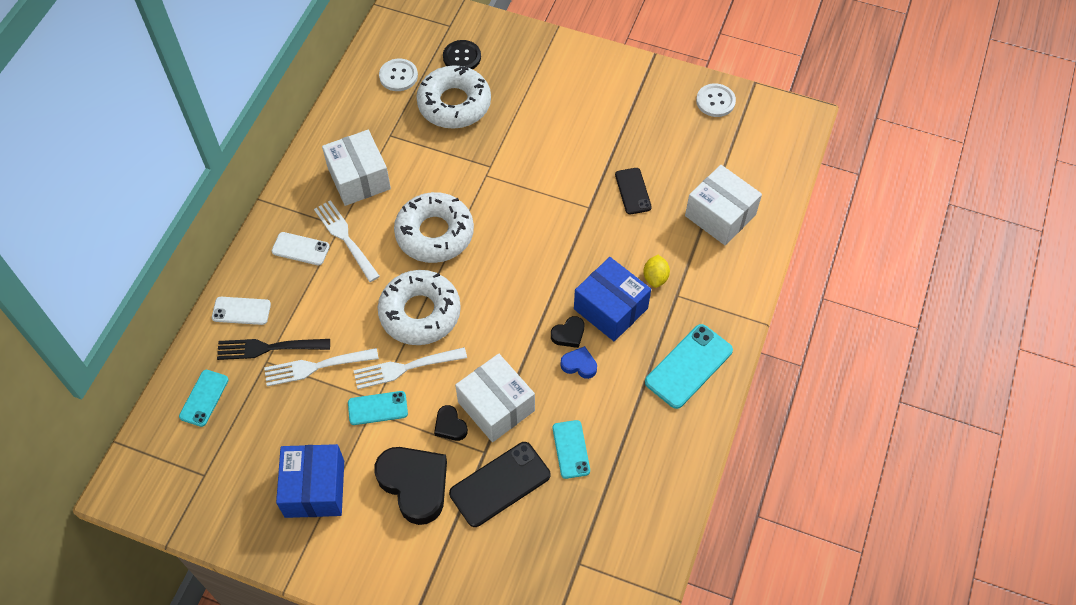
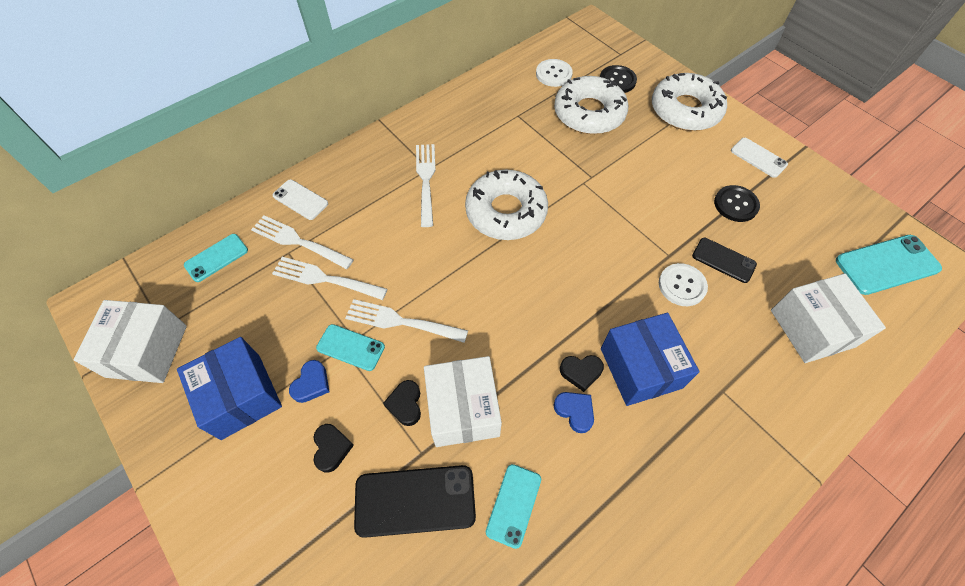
camera: 30 degrees right, 0 degrees up
(269, 348) = (299, 242): black fork -> white fork
(300, 249) = (383, 172): white phone -> white phone (758, 157)
(314, 488) = (241, 396): blue box -> blue box turned 60 degrees counterclockwise
(359, 178) = (469, 138): white box -> white box (147, 351)
(365, 450) = (311, 384): none -> blue heart
(414, 485) = (331, 448): black heart -> black heart, size x0.47
(420, 313) = (448, 276): white donut -> white donut (685, 110)
(621, 137) = (735, 204): none -> black button
(633, 191) = (723, 260): black phone -> black phone turned 75 degrees counterclockwise
(655, 277) = (706, 359): yellow lemon -> none
(688, 366) = (699, 481): turquoise phone -> turquoise phone (886, 264)
(715, 101) = (854, 213): white button -> white button (682, 285)

